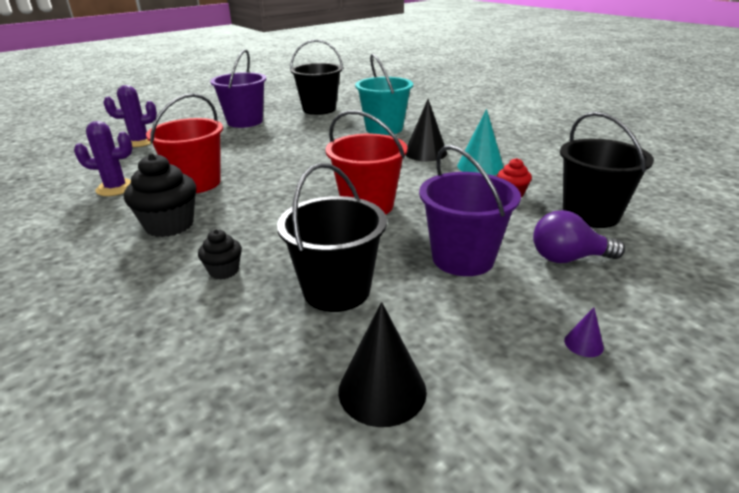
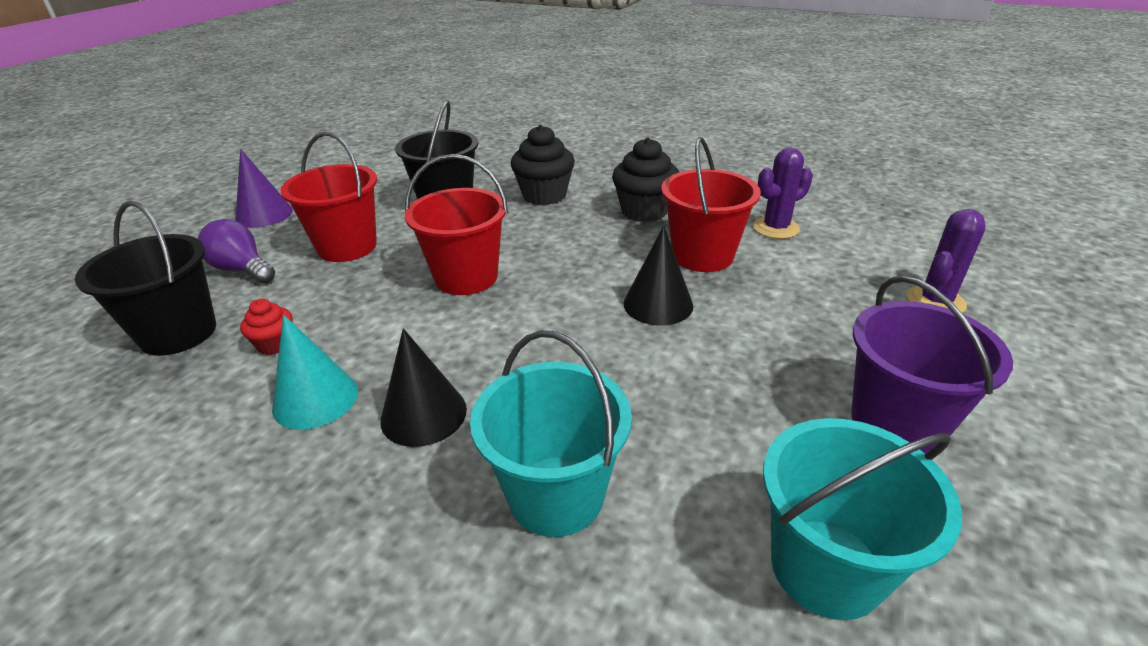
camera: 155 degrees right, 5 degrees up
(224, 271) = (544, 195): black cupcake -> black cupcake, size x1.84
(319, 109) = (826, 567): black bucket -> turquoise bucket
(382, 390) = (392, 174): black cone -> black cone (658, 304)
(463, 258) = (347, 247): purple bucket -> red bucket
(568, 258) = (242, 269): purple light bulb -> purple light bulb turned 120 degrees counterclockwise
(583, 344) = (264, 214): purple cone -> purple cone, size x2.16

